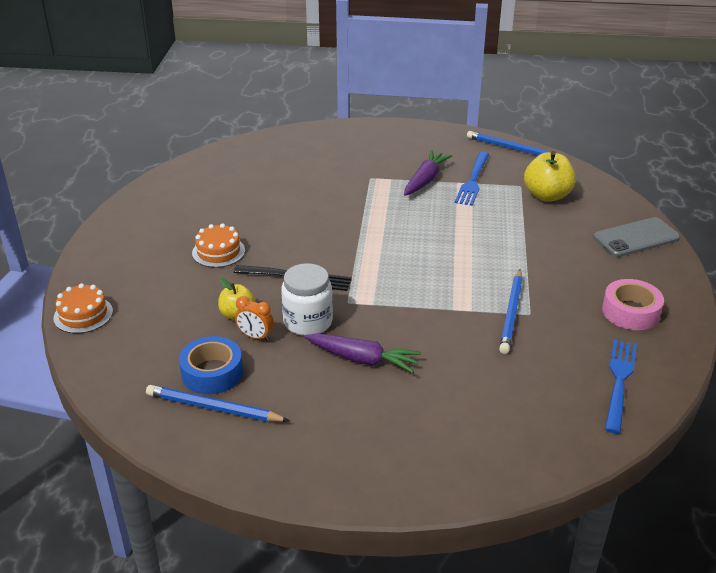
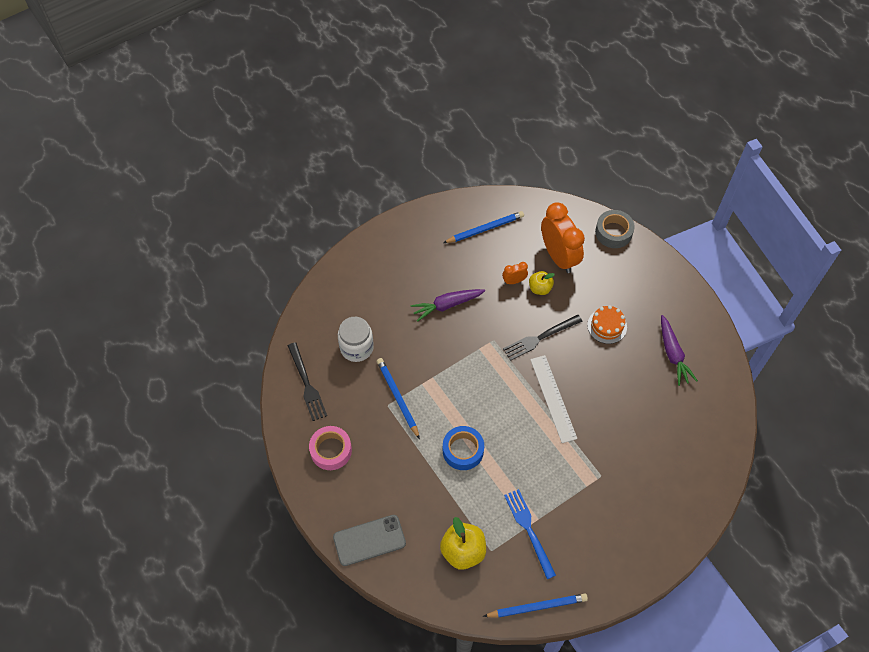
camera: 140 degrees right, 25 degrees up
(83, 314) = (613, 232): orange cake -> grey tape
(174, 329) = (558, 256): none -> orange clock
(212, 373) = (508, 246): blue tape -> blue tape (463, 450)
(308, 322) = (499, 310): white jar -> white jar (356, 347)
(346, 234) = (553, 398): none -> white ruler
(425, 180) = (562, 503): purple carrot -> purple carrot (673, 354)
(619, 380) = (307, 385): blue fork -> black fork
(636, 238) = (369, 540): grey phone -> grey phone turned 45 degrees clockwise

